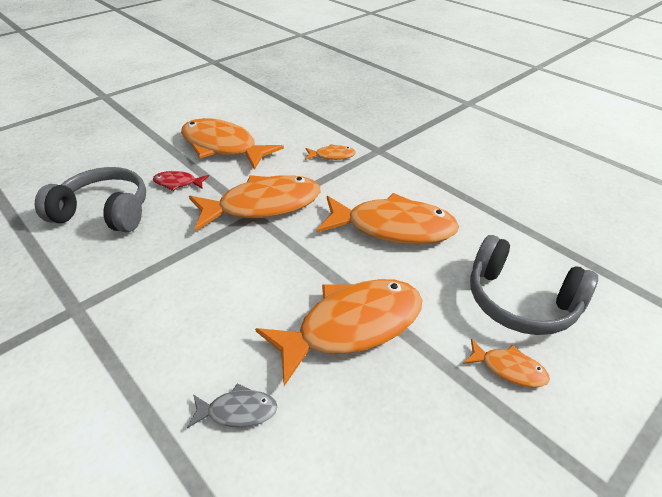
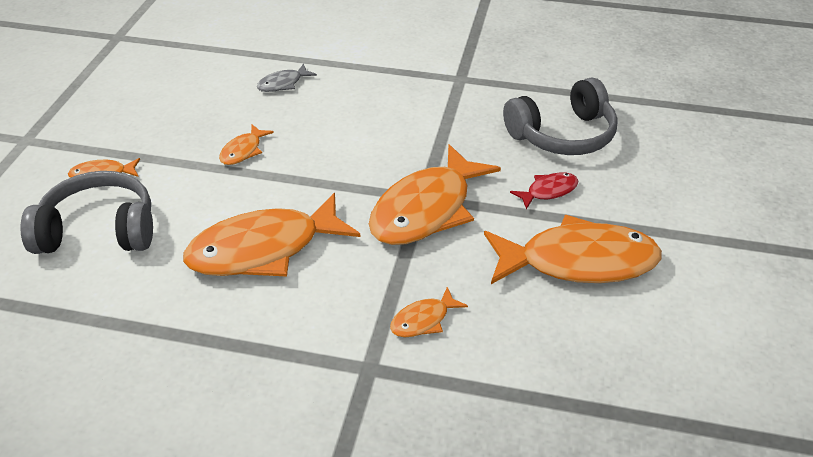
camera: 145 degrees right, 0 degrees up
(352, 326) = (243, 151): orange fish -> orange fish, size x0.45

